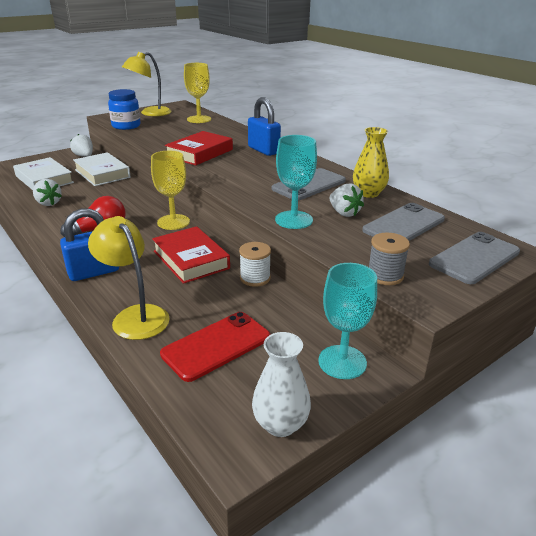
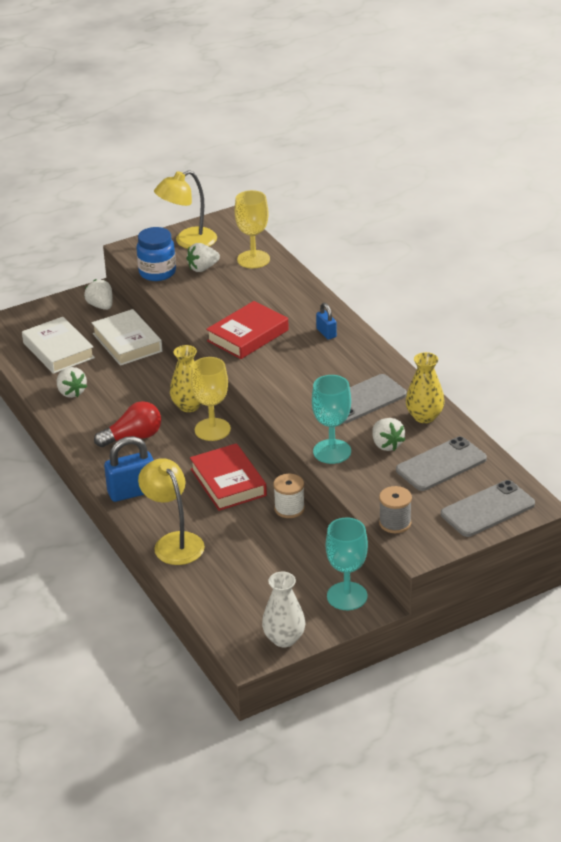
camera: 10 degrees right, 5 degrees up
(152, 208) = (189, 406): none -> yellow vase
(161, 123) = (203, 268): none -> white strawberry
(216, 345) = (243, 575): red phone -> none
(263, 150) = (326, 333): blue padlock -> blue padlock, size x0.55

